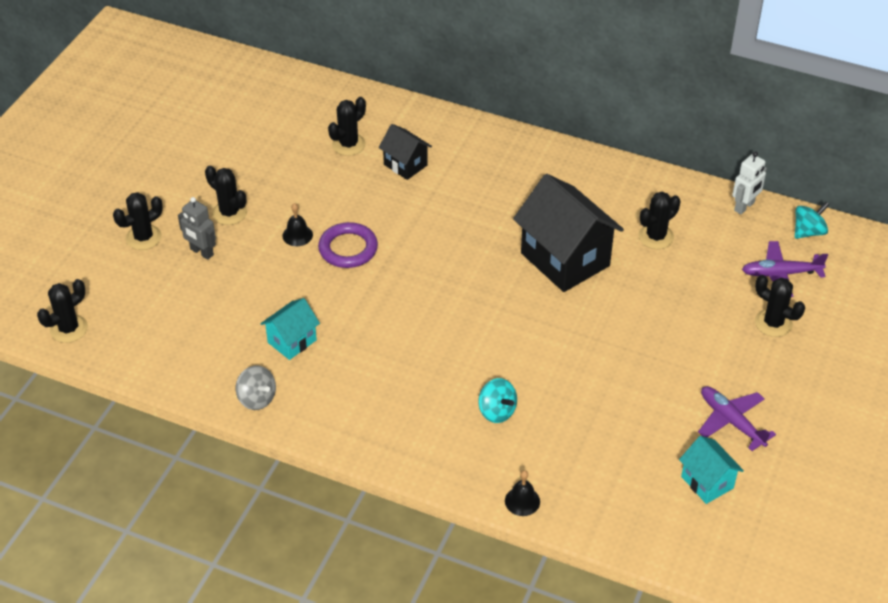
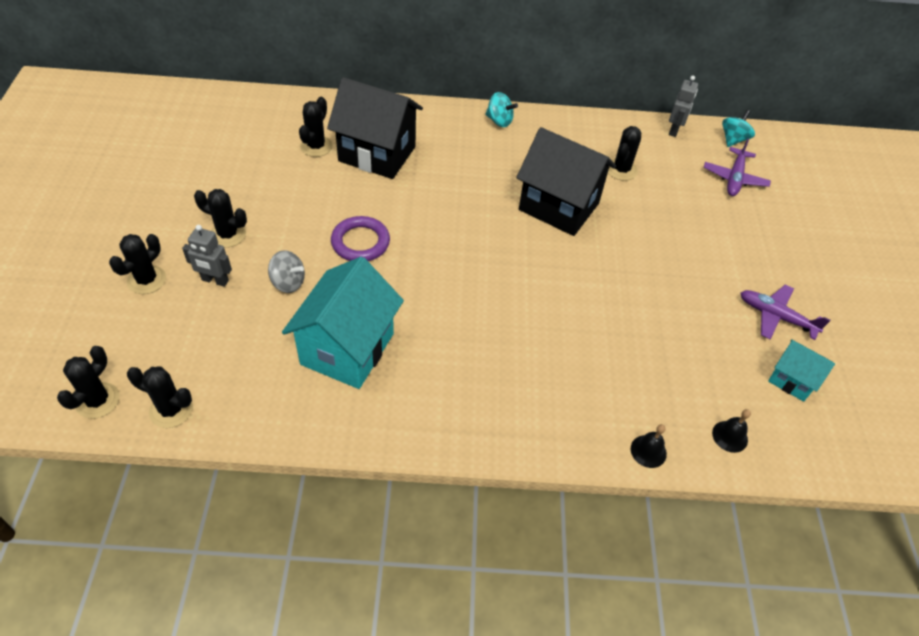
camera: 25 degrees left, 5 degrees up
(257, 398) = (338, 421): grey spinning top -> grey spinning top (288, 282)
(292, 341) = (347, 349): turquoise house -> turquoise house, size x1.93
(297, 235) = (305, 241): black bell -> black bell (730, 436)
(405, 165) = (377, 154): black house -> black house, size x1.93
(497, 411) = (577, 365): turquoise spinning top -> turquoise spinning top (499, 121)
(744, 207) = (674, 130): white robot -> grey robot
(773, 323) = (754, 221): black cactus -> black cactus (171, 410)
(781, 274) = (734, 178): purple plane -> purple plane turned 45 degrees counterclockwise

